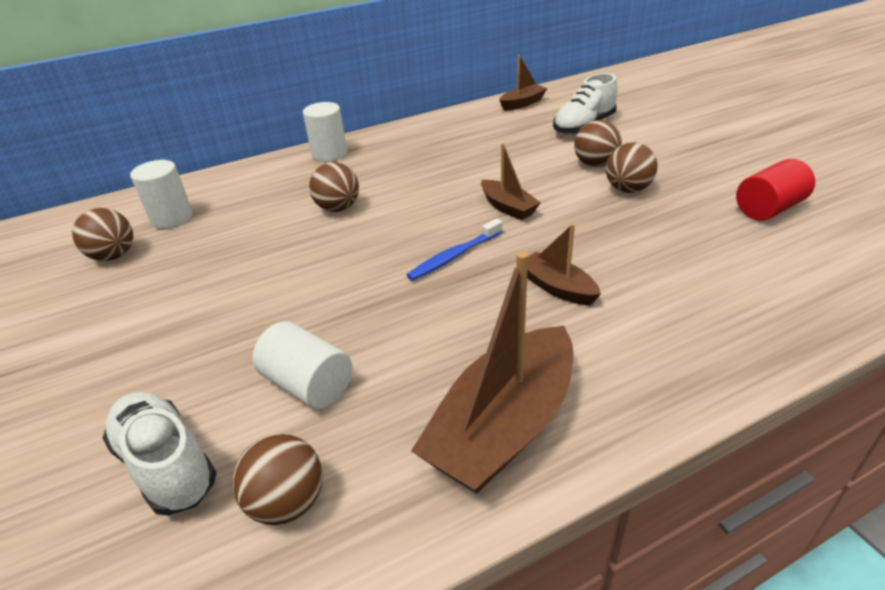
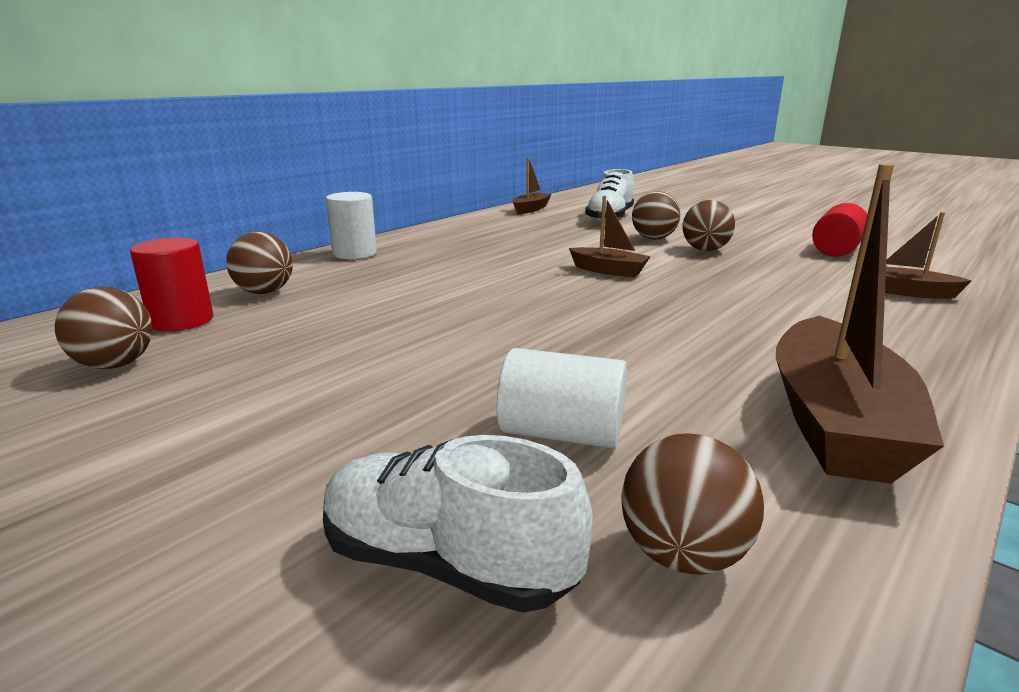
camera: 25 degrees left, 15 degrees down
(172, 218) = (182, 321): white cylinder -> red cylinder
(338, 208) = (415, 289): brown ball -> brown ball (265, 292)
(454, 256) = (599, 308): blue toothbrush -> none
(557, 288) = (735, 315): brown boat -> brown boat (907, 292)

